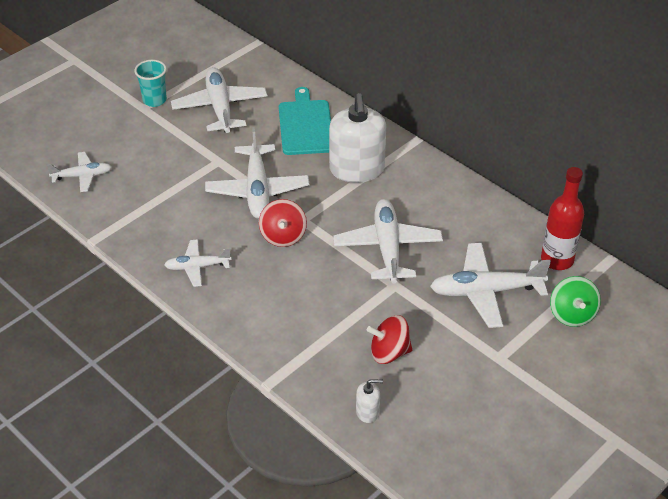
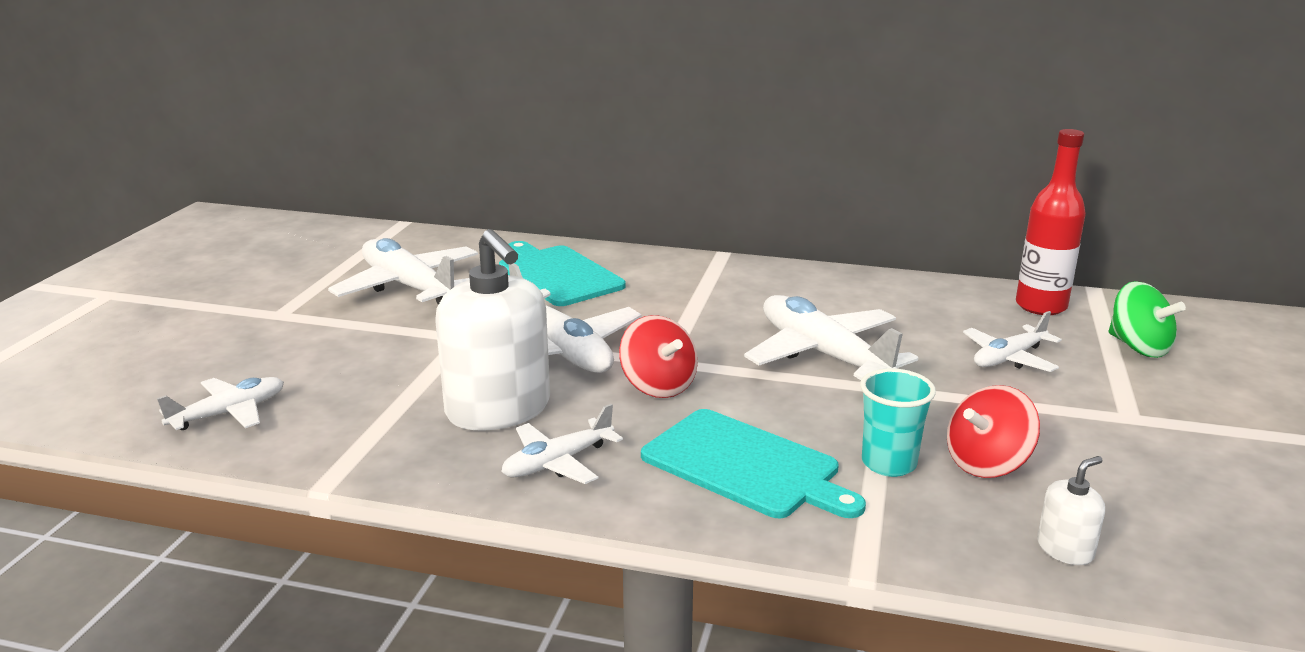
camera: 30 degrees left, 20 degrees down
(154, 100) = (292, 303): turquoise cup -> turquoise cup (888, 463)
(277, 304) = (745, 465): none -> turquoise cutting board
(357, 169) = (680, 295): white soap dispenser -> white soap dispenser (498, 409)
(485, 291) = (1008, 358): white plane -> white plane, size x0.58

